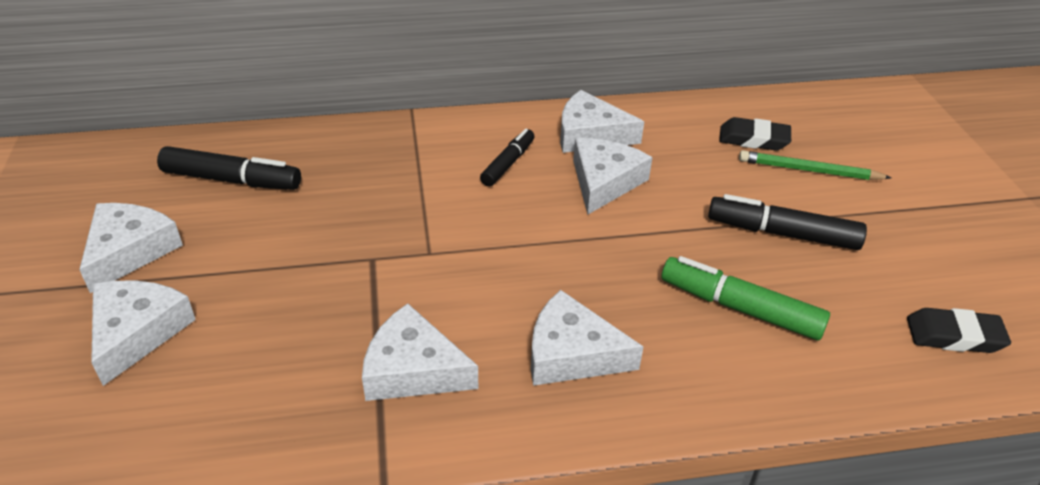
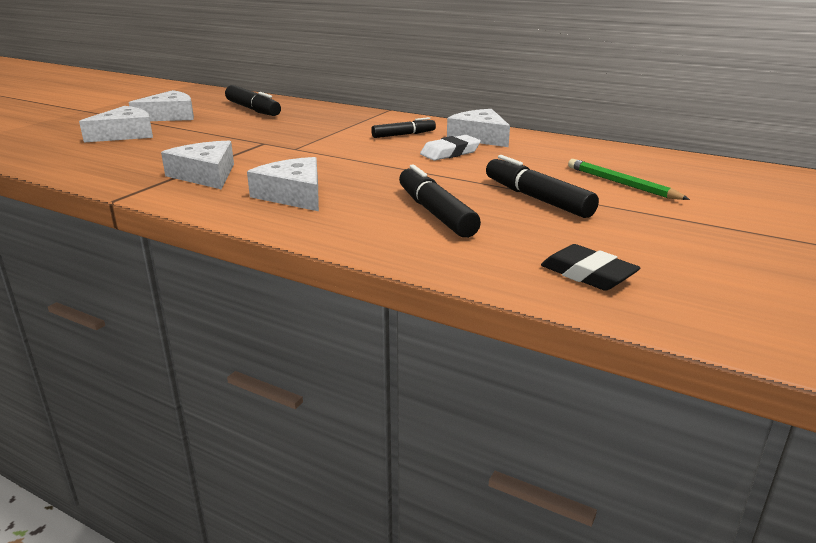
camera: 40 degrees right, 15 degrees down
(604, 182) = (450, 153): white cheese -> white eraser
(740, 308) = (435, 213): green marker -> black marker
(753, 139) = (602, 163): black eraser -> none

